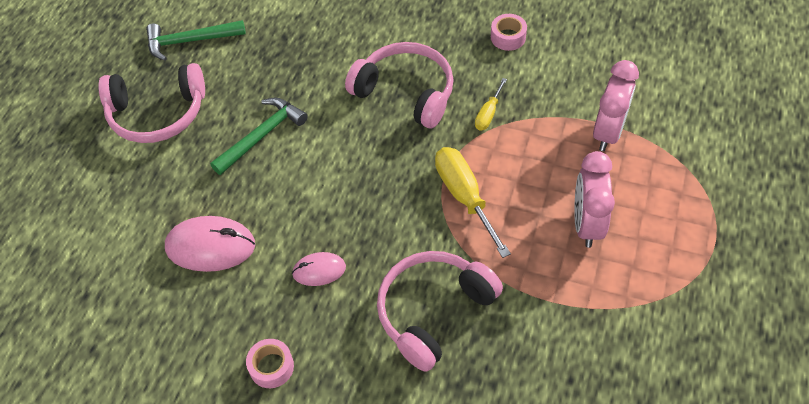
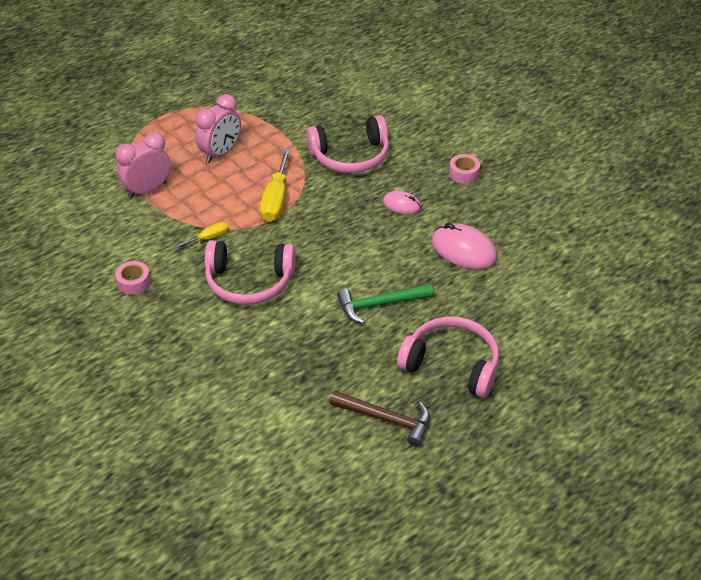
camera: 150 degrees left, 10 degrees down
(190, 41) = (386, 419): green hammer -> brown hammer
(406, 92) = (249, 281): pink headphones -> pink headphones turned 60 degrees counterclockwise

